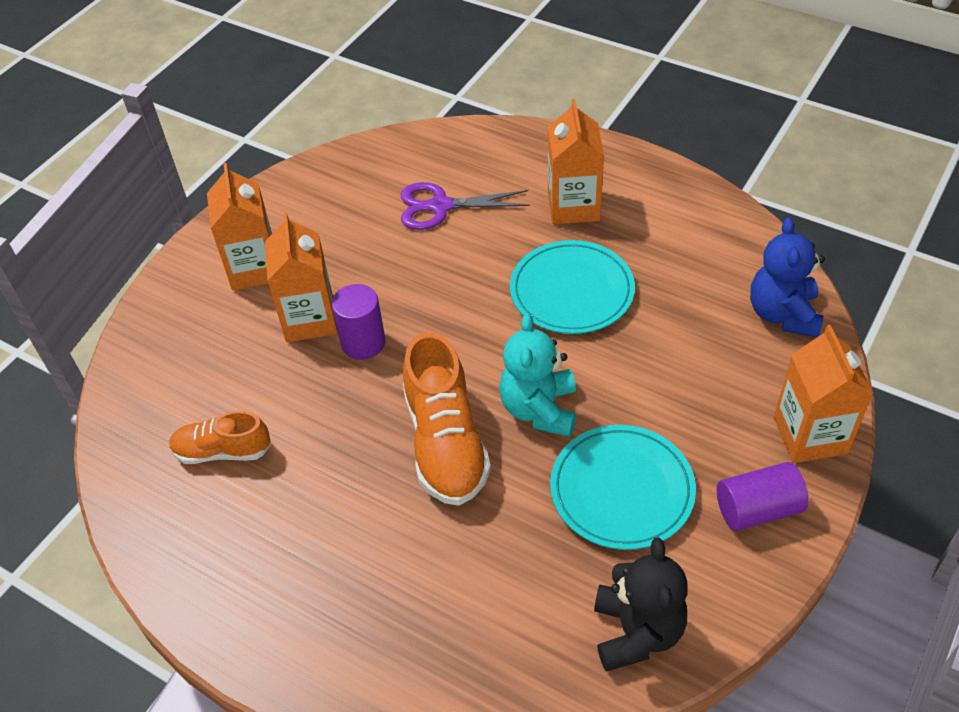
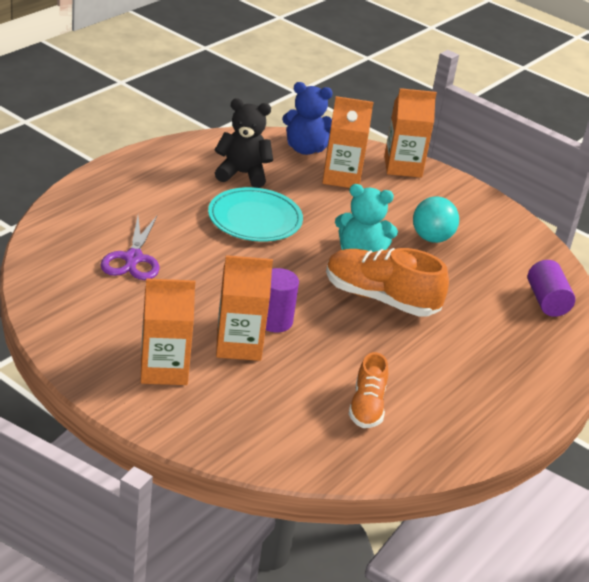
camera: 90 degrees left, 15 degrees down
(445, 442) = (380, 299): orange shoe -> orange shoe turned 150 degrees counterclockwise
(573, 206) = (165, 199): orange carton -> orange carton (341, 177)
(622, 490) = (431, 238): turquoise plate -> turquoise ball
(637, 632) = (529, 255): black teddy bear -> black teddy bear (242, 174)
(757, 509) = (452, 197): purple cylinder -> purple cylinder (546, 301)

